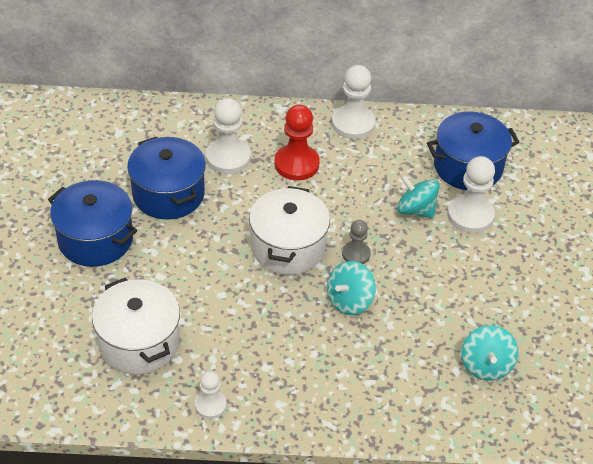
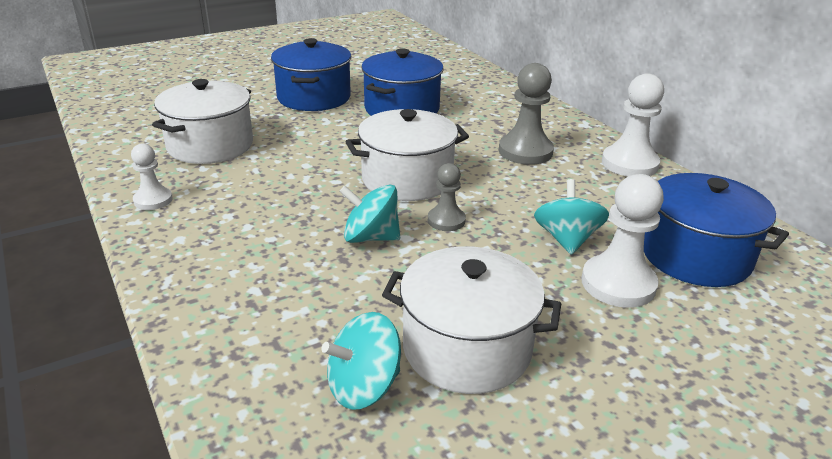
camera: 60 degrees right, 15 degrees down
(228, 157) = (482, 119): white pawn -> none
(296, 164) = (525, 151): red pawn -> grey pawn
(482, 309) = (466, 348): none -> white pot

